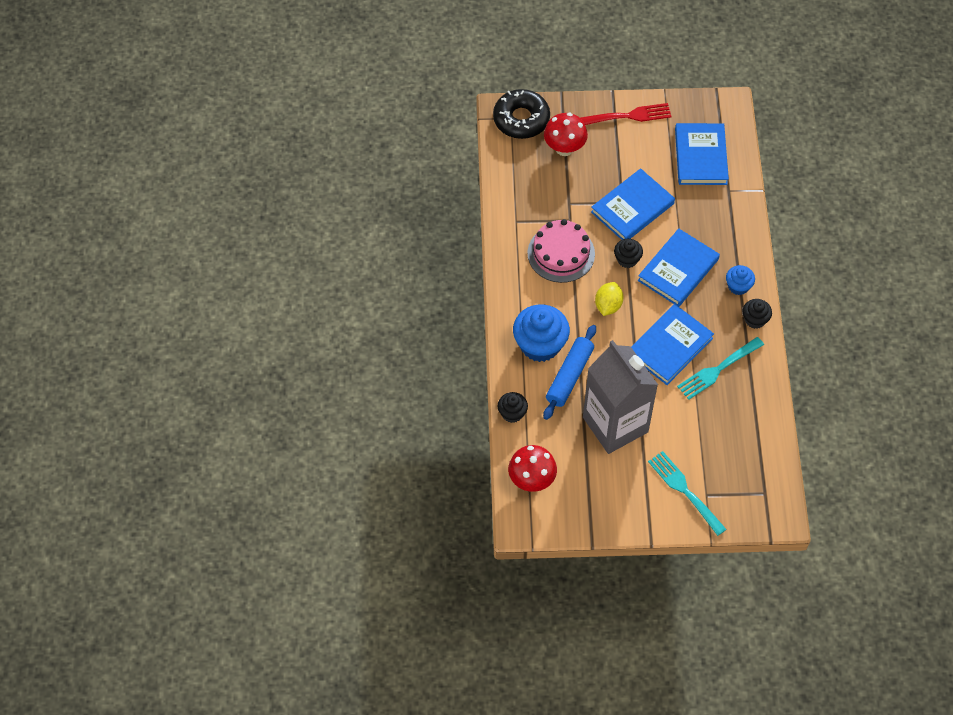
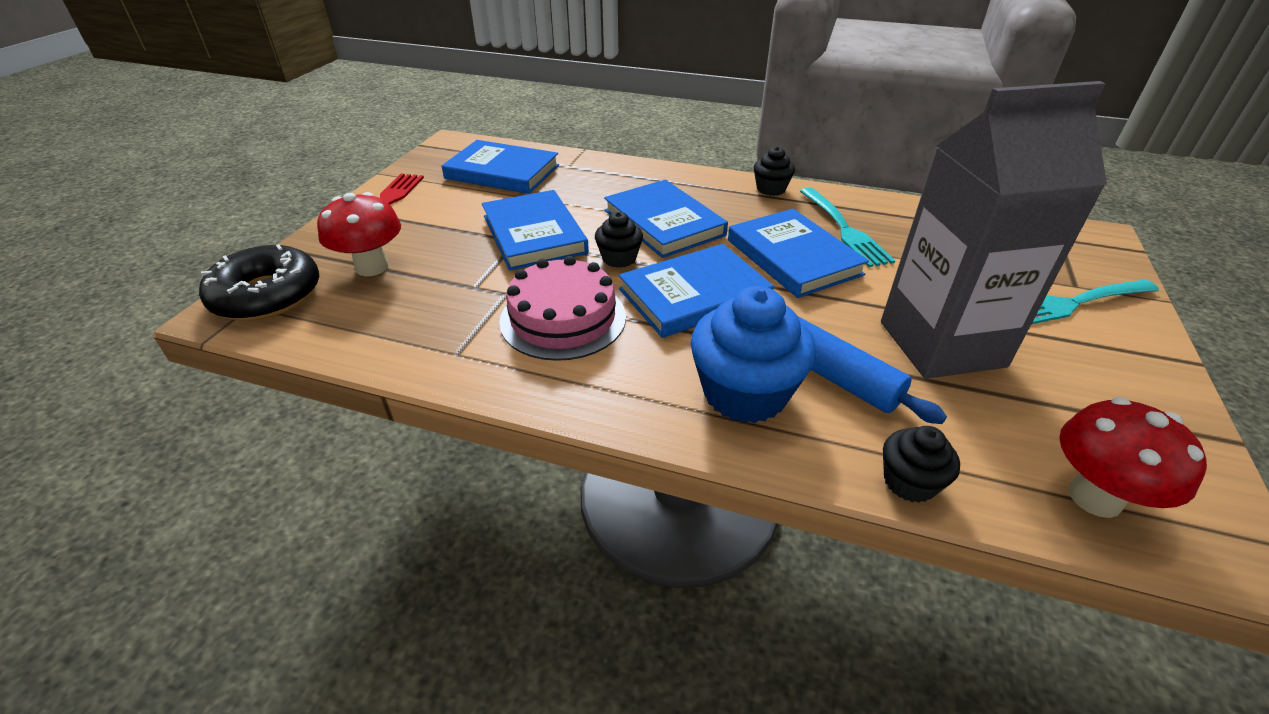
camera: 70 degrees left, 20 degrees down
(608, 305) = (694, 295): yellow lemon -> blue book
(738, 286) = (714, 189): blue cupcake -> none

